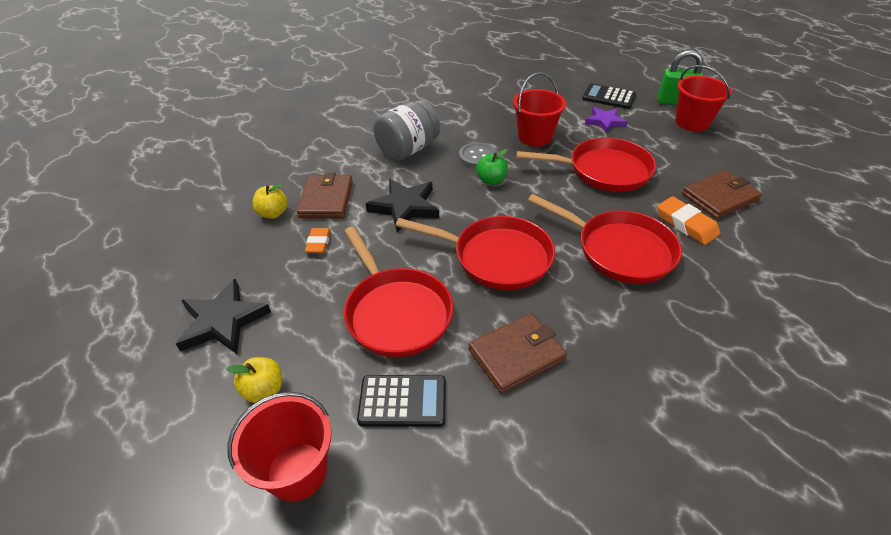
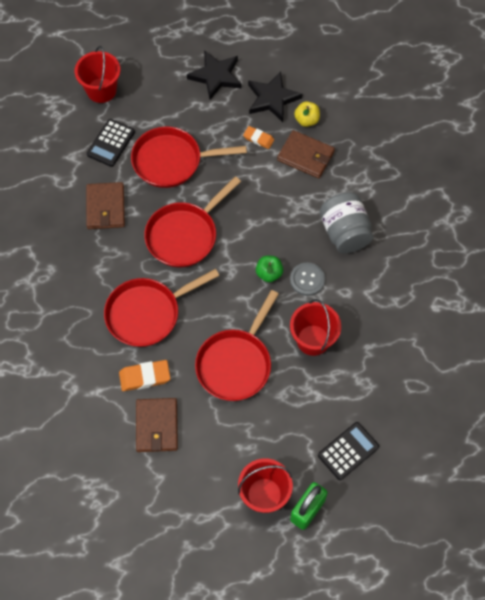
camera: 115 degrees right, 20 degrees up
(264, 390) = (155, 86): yellow apple -> none
(405, 207) = (269, 202): black star -> black star (272, 99)
(605, 121) = (306, 416): purple star -> none

